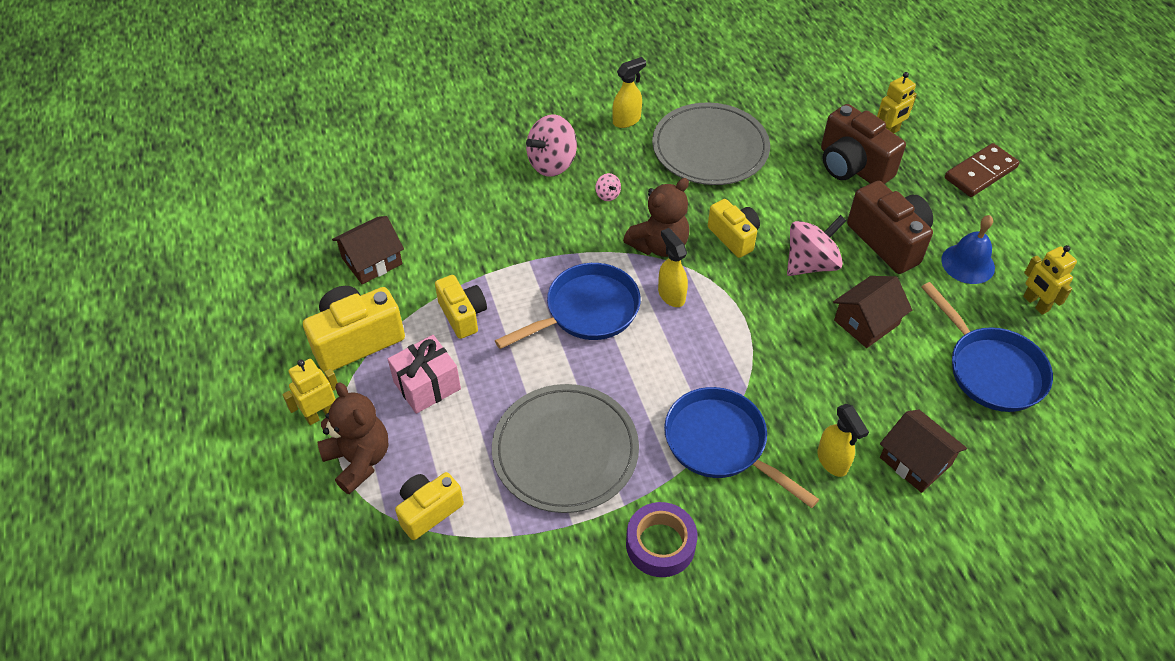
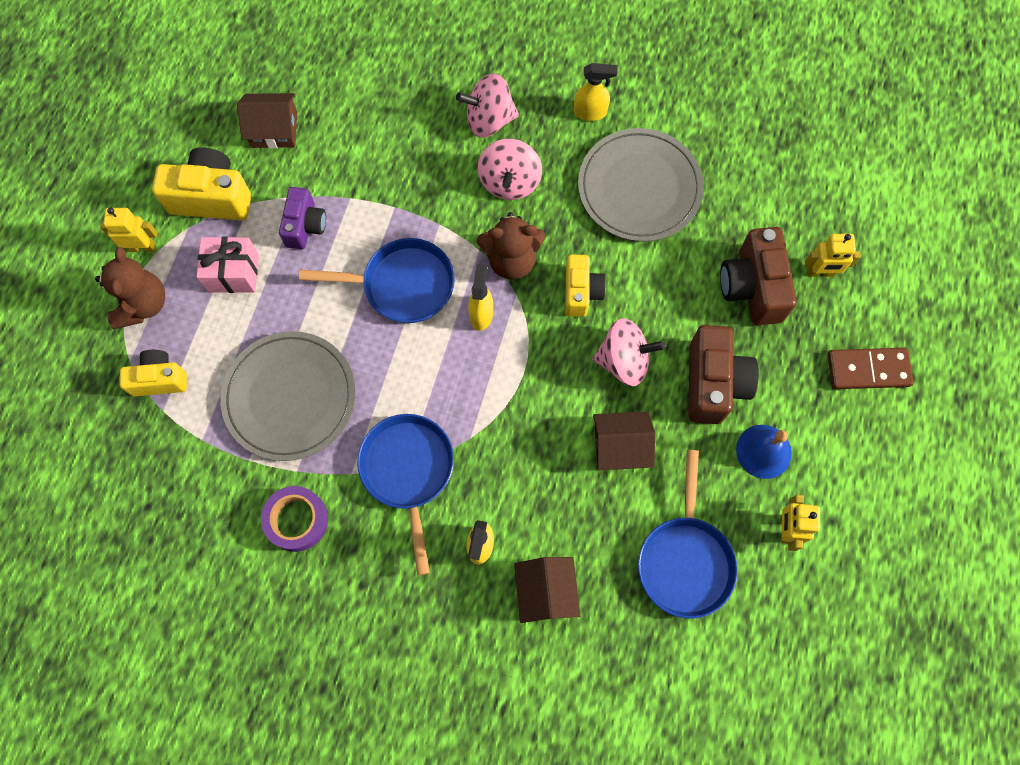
camera: 35 degrees right, 20 degrees up
(463, 315) = (305, 226): yellow camera -> purple camera
(607, 195) = (510, 182): pink spinning top -> pink spinning top, size x2.24

